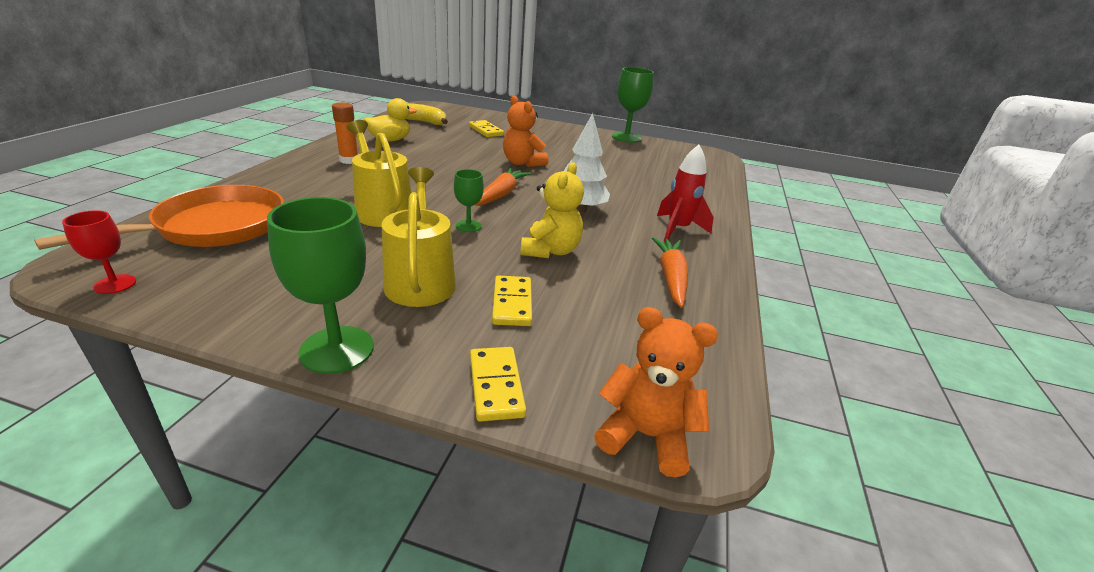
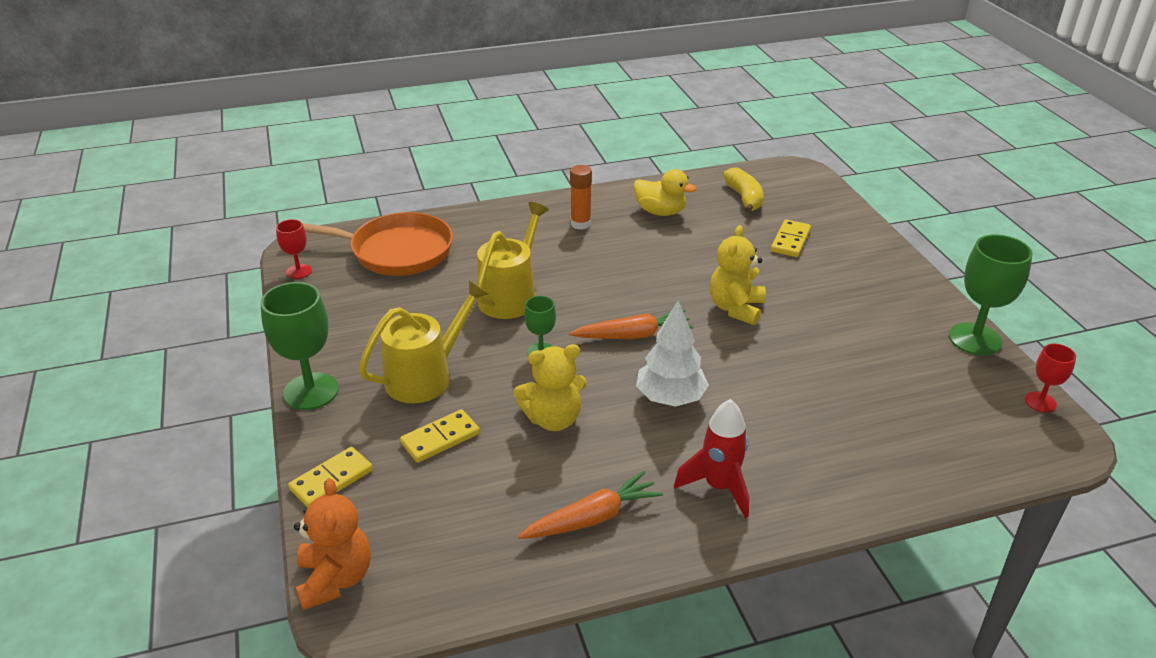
camera: 60 degrees right, 5 degrees up
(522, 163) = (736, 308): orange teddy bear -> yellow teddy bear
(684, 147) = (1040, 402): none -> red goblet

